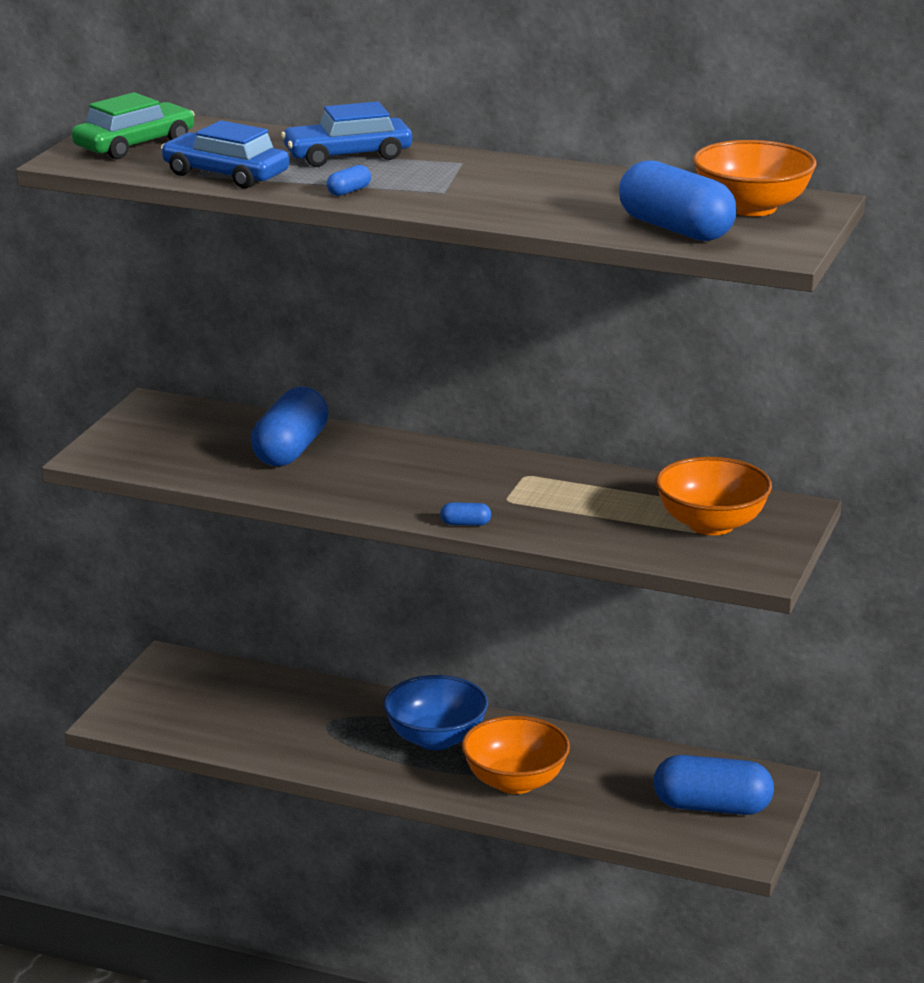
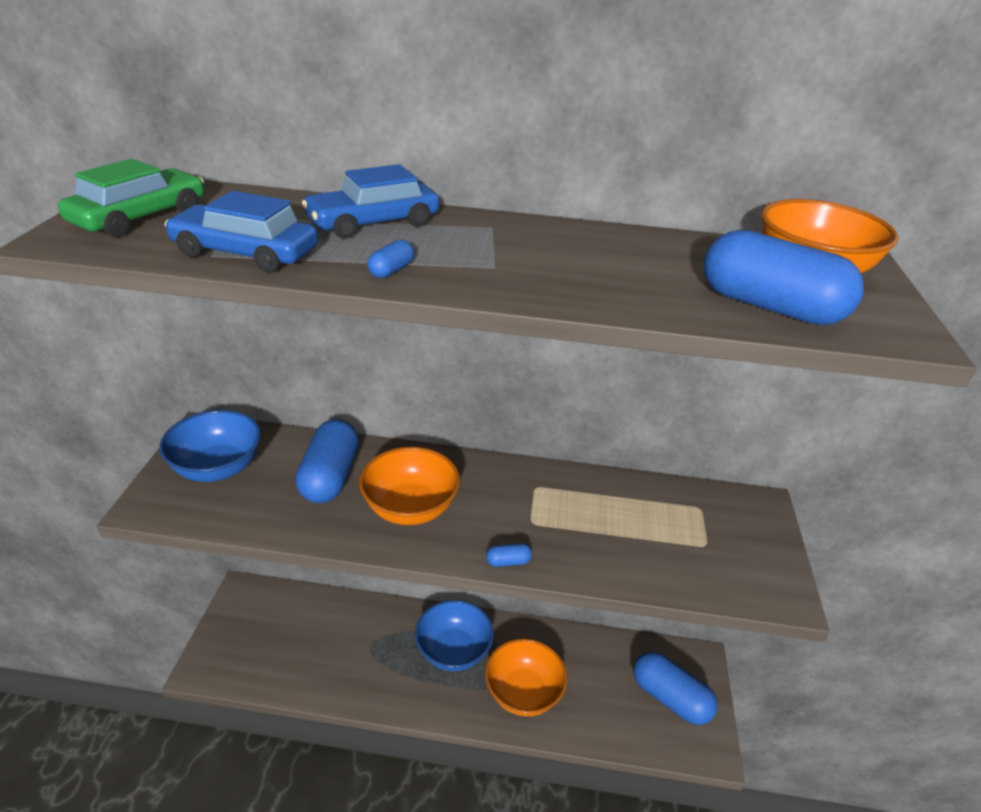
camera: 15 degrees left, 10 degrees up
(167, 434) = (217, 468): none -> blue bowl
(711, 524) = (710, 534): orange bowl -> orange bowl (410, 508)
(712, 807) = (670, 698): blue capsule -> blue capsule turned 45 degrees clockwise

